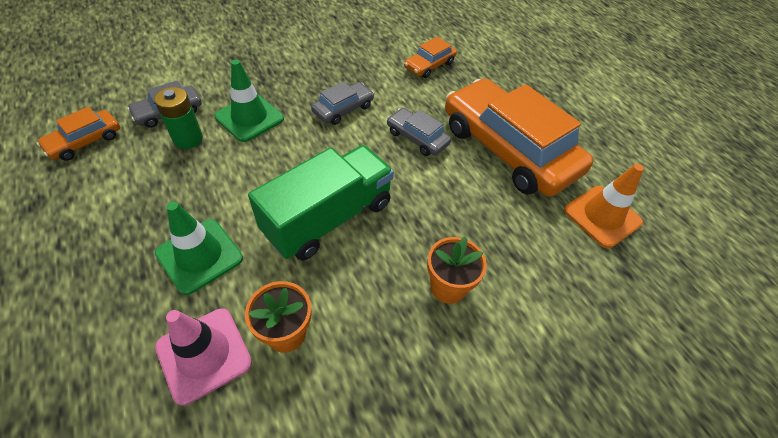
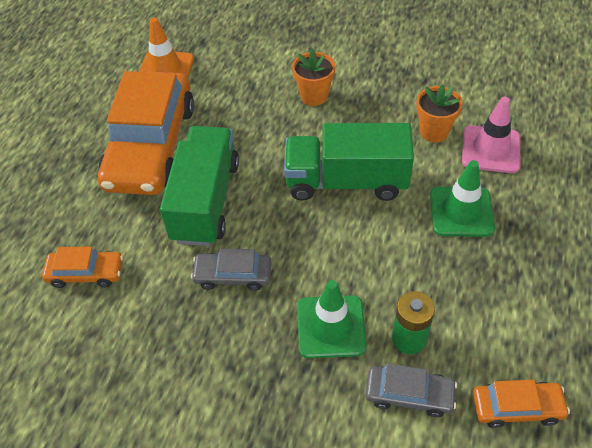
camera: 130 degrees left, 0 degrees up
(417, 138) = (206, 201): grey car -> green truck

